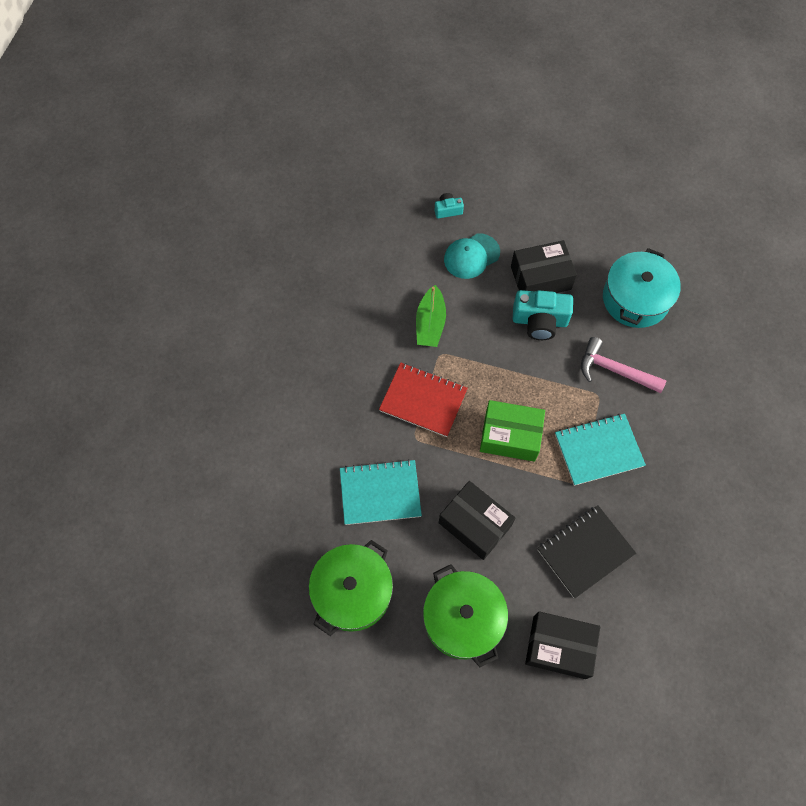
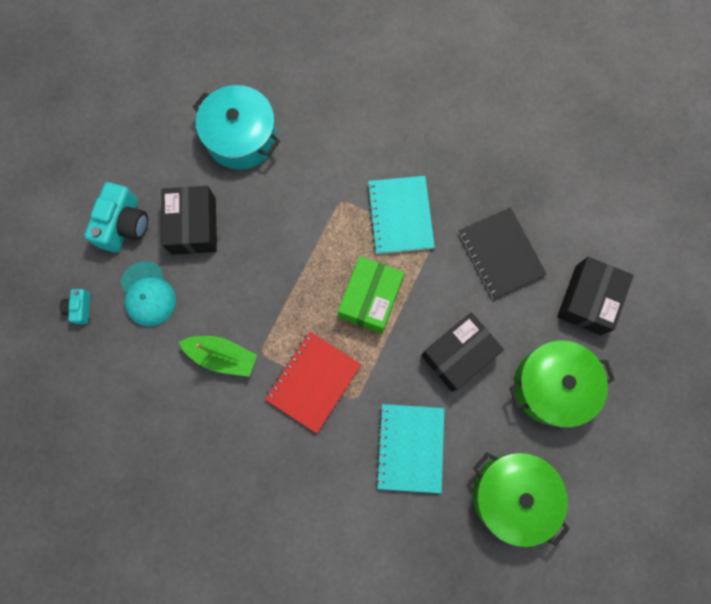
camera: 80 degrees left, 10 degrees up
(539, 321) = (245, 239): turquoise camera -> turquoise camera (124, 225)
(614, 370) = (317, 178): pink hammer -> none

